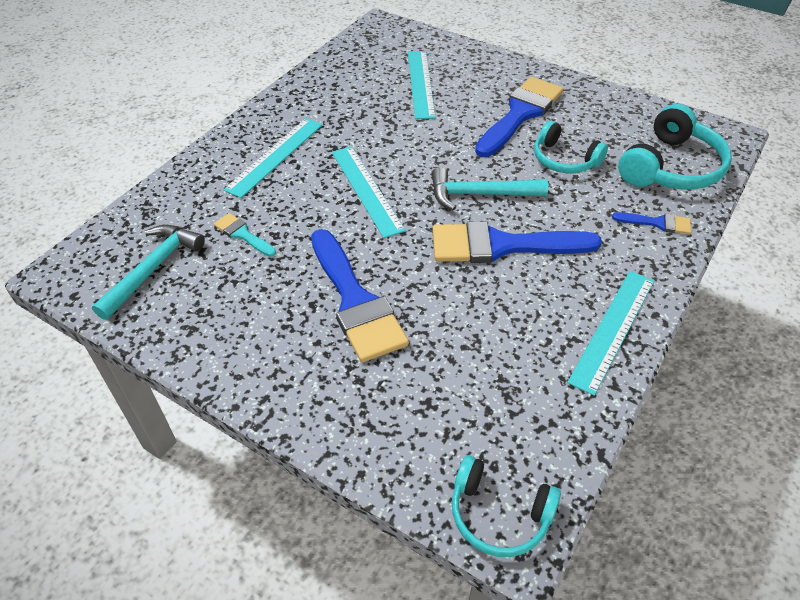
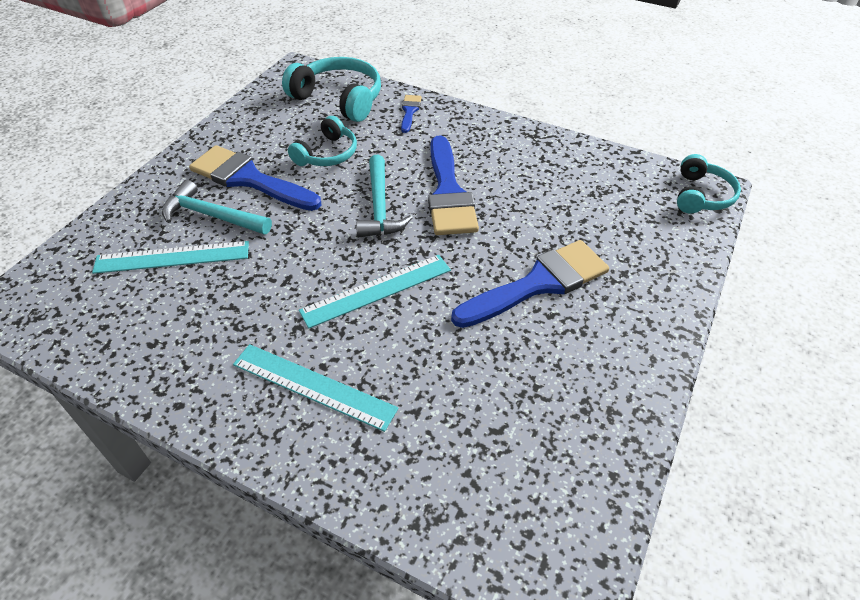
camera: 95 degrees left, 0 degrees up
(153, 269) = (536, 477): turquoise hammer -> turquoise hammer (212, 216)
(242, 234) = (462, 393): turquoise brush -> none
(613, 329) = (527, 140): turquoise ruler -> none

